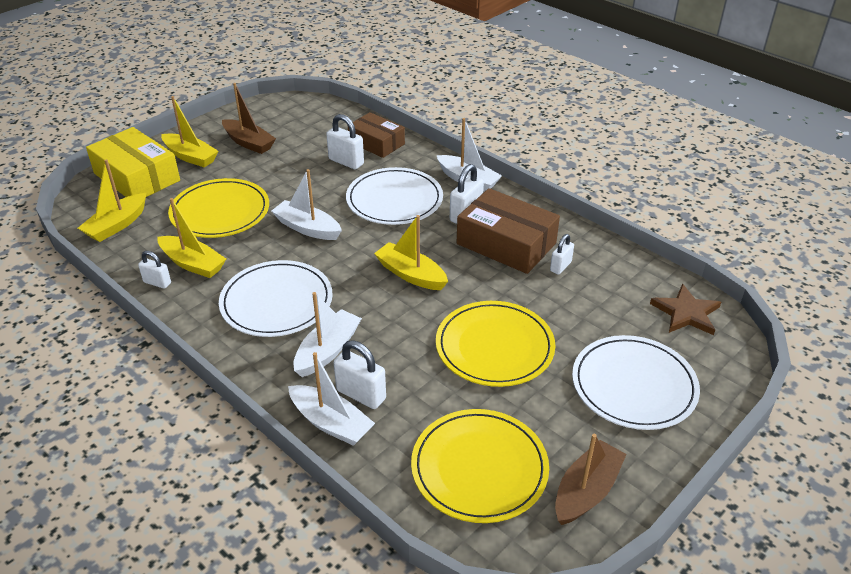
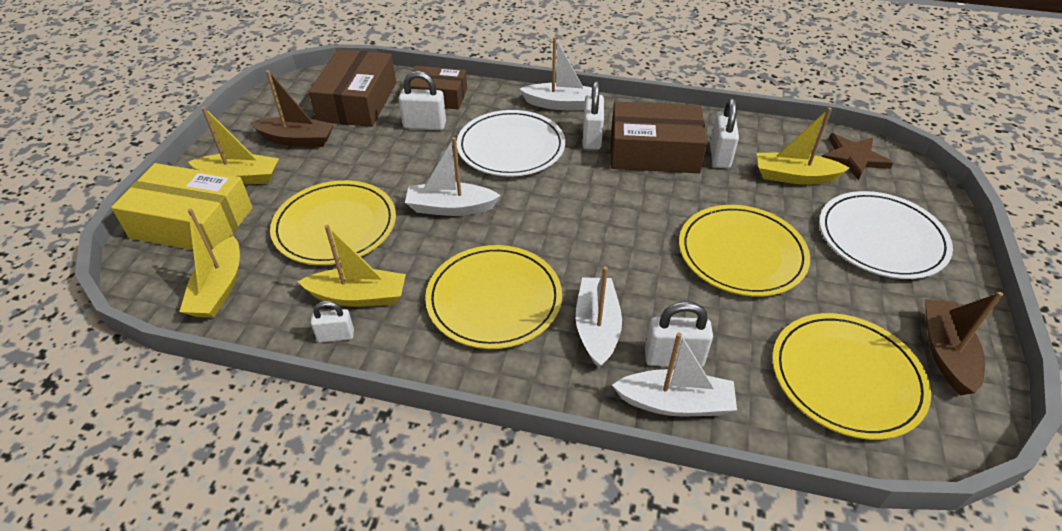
camera: 30 degrees left, 5 degrees up
(276, 302) = (494, 299): white plate -> yellow plate
(315, 128) = (357, 102): none -> brown box
(411, 274) = (599, 215): yellow boat -> yellow boat (794, 177)
(560, 266) = (719, 156): white padlock -> white padlock, size x1.57

